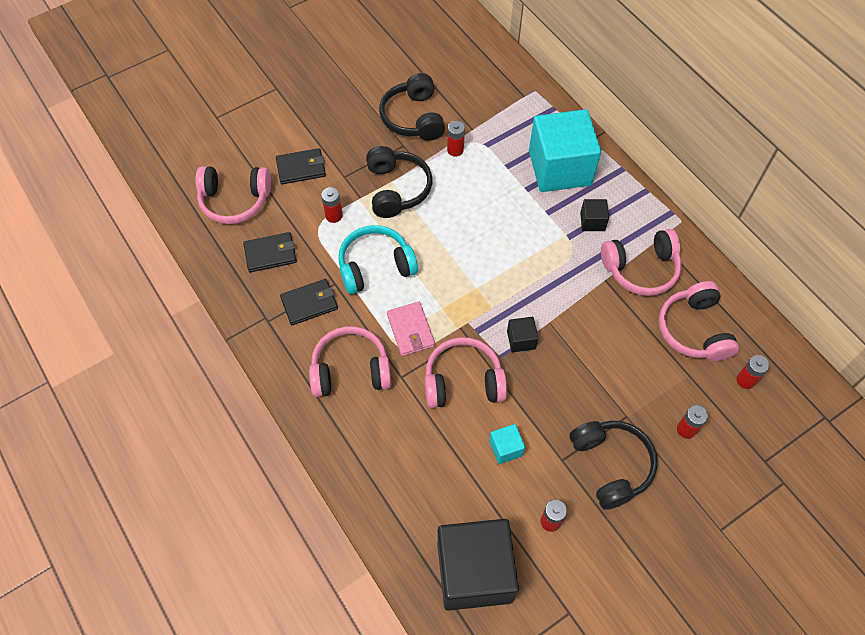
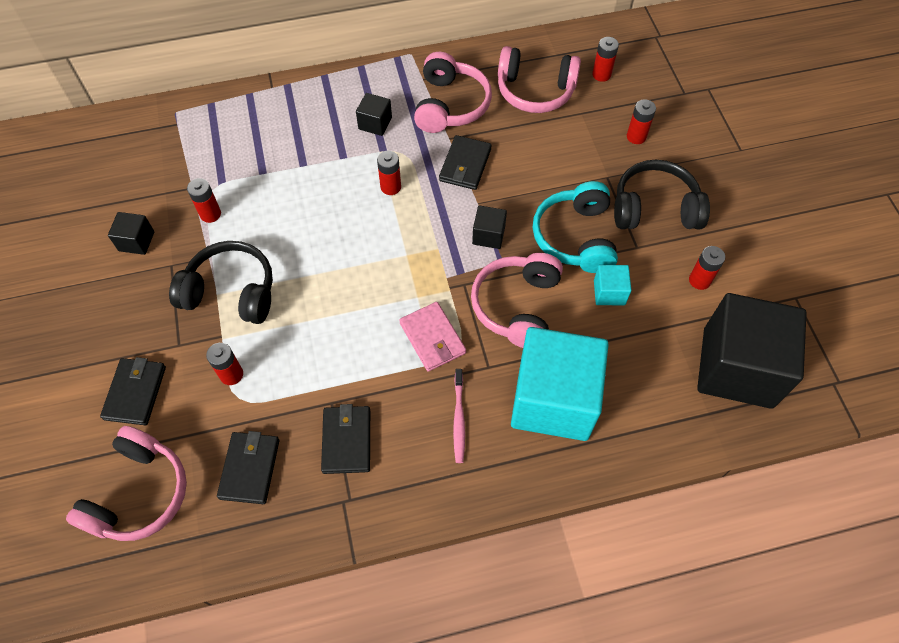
camera: 70 degrees left, 0 degrees up
(350, 370) = (459, 419): pink headphones -> pink toothbrush
(375, 266) = (329, 349): turquoise headphones -> turquoise headphones (575, 237)
(410, 330) = (432, 338): pink wallet -> pink wallet turned 60 degrees clockwise
(413, 118) = (136, 241): black headphones -> black cube
(535, 255) = (390, 187): none -> red battery
(559, 168) = (292, 126): turquoise cube -> turquoise cube (553, 399)
(583, 300) = (465, 165): none -> black wallet

